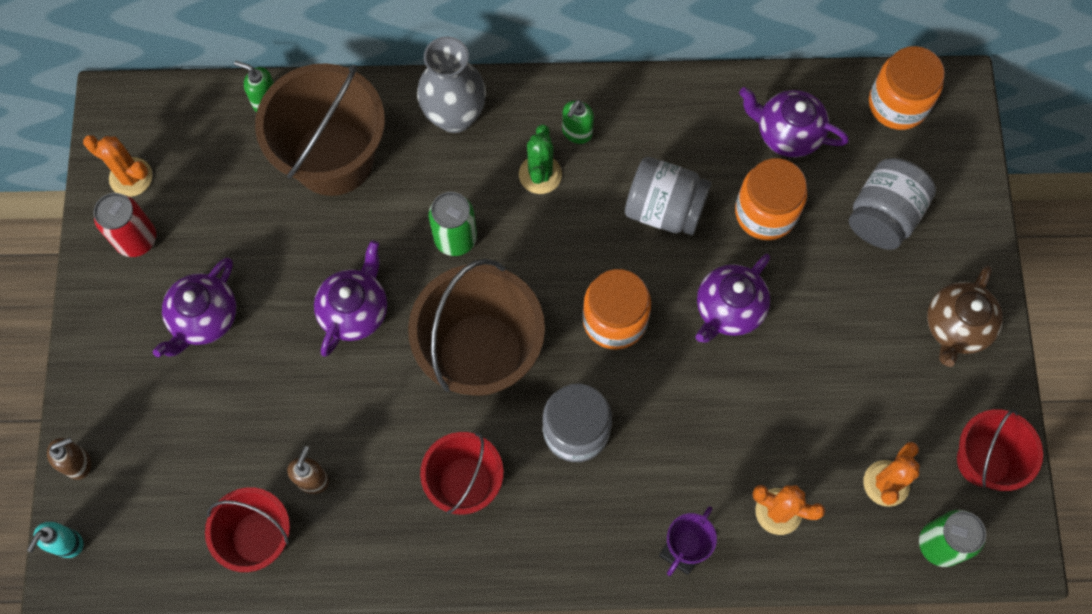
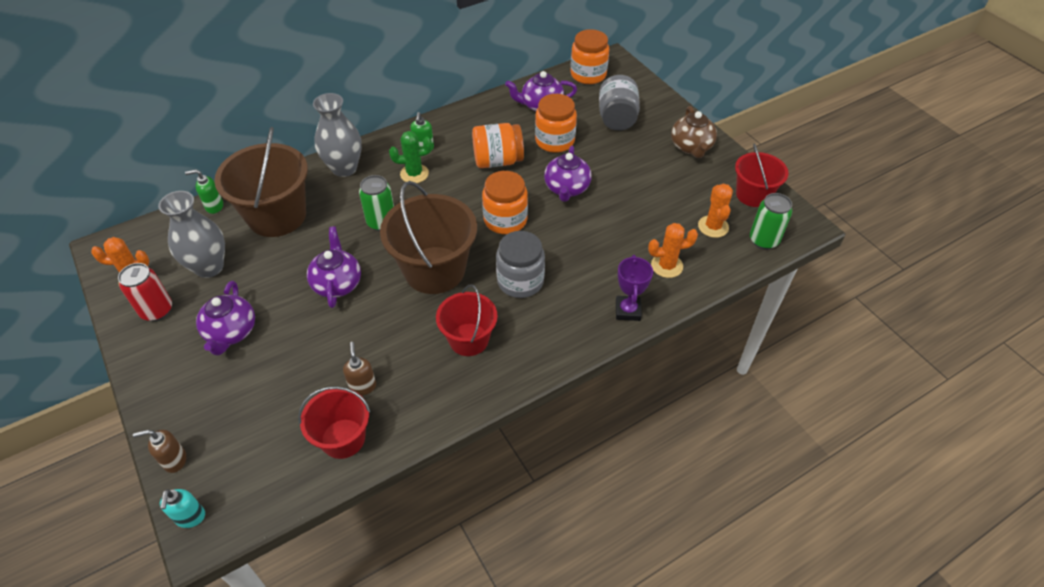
camera: 30 degrees left, 20 degrees down
(78, 463) = (174, 460): brown soap dispenser -> brown soap dispenser turned 135 degrees counterclockwise
(219, 202) = (209, 267): none -> grey vase
(540, 174) = (414, 174): green cactus -> green cactus turned 75 degrees counterclockwise
(664, 209) = (498, 161): grey jar -> orange jar

